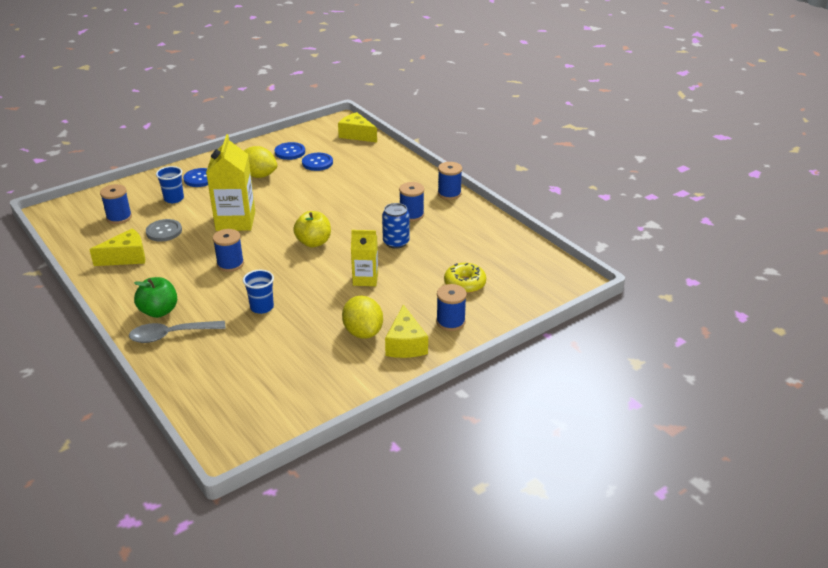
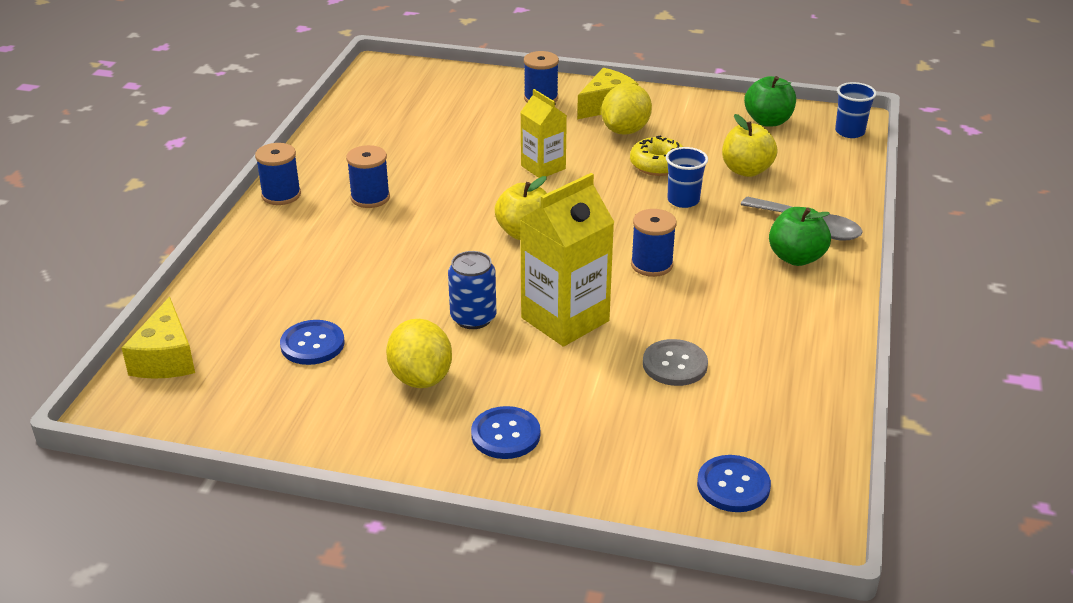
camera: 130 degrees left, 0 degrees up
(119, 217) = (711, 436): blue spool -> none
(126, 257) = (767, 354): yellow cheese -> none
(174, 199) = (593, 418): blue cup -> blue cup (849, 132)
(251, 351) = (746, 170): none -> yellow apple
(286, 404) = (768, 121): none -> green apple
(290, 152) = (305, 394): blue button -> blue button (733, 485)
(396, 242) = (446, 181): blue can -> blue can (473, 318)
(464, 284) = (468, 114): yellow donut -> yellow donut (658, 165)

